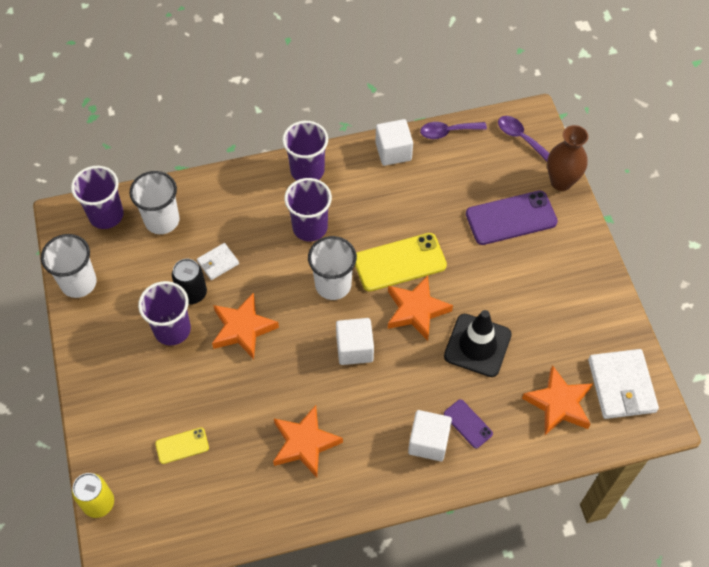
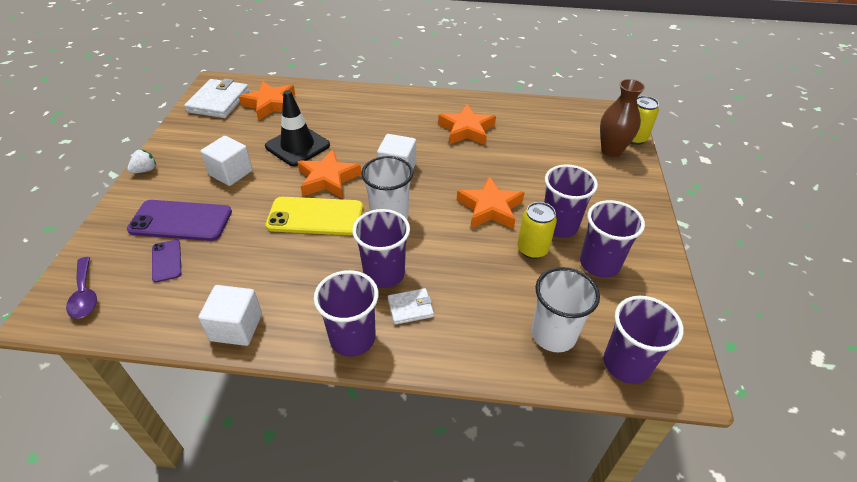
camera: 160 degrees left, 15 degrees down
(78, 283) = (659, 295): white cup -> none
(131, 298) = (599, 264): none -> purple cup
(182, 446) = (564, 151): yellow phone -> none
(192, 293) = (532, 249): black can -> yellow can
(218, 262) = (497, 269): white wallet -> white wallet (410, 308)
(428, 442) = (376, 110): white cube -> white cube (231, 173)
(447, 132) = (154, 330): purple spoon -> none
(467, 424) = (342, 111): purple phone -> purple phone (167, 261)
(561, 182) = (99, 237): brown vase -> brown vase (611, 150)
(597, 259) = (145, 170): none -> white strawberry

